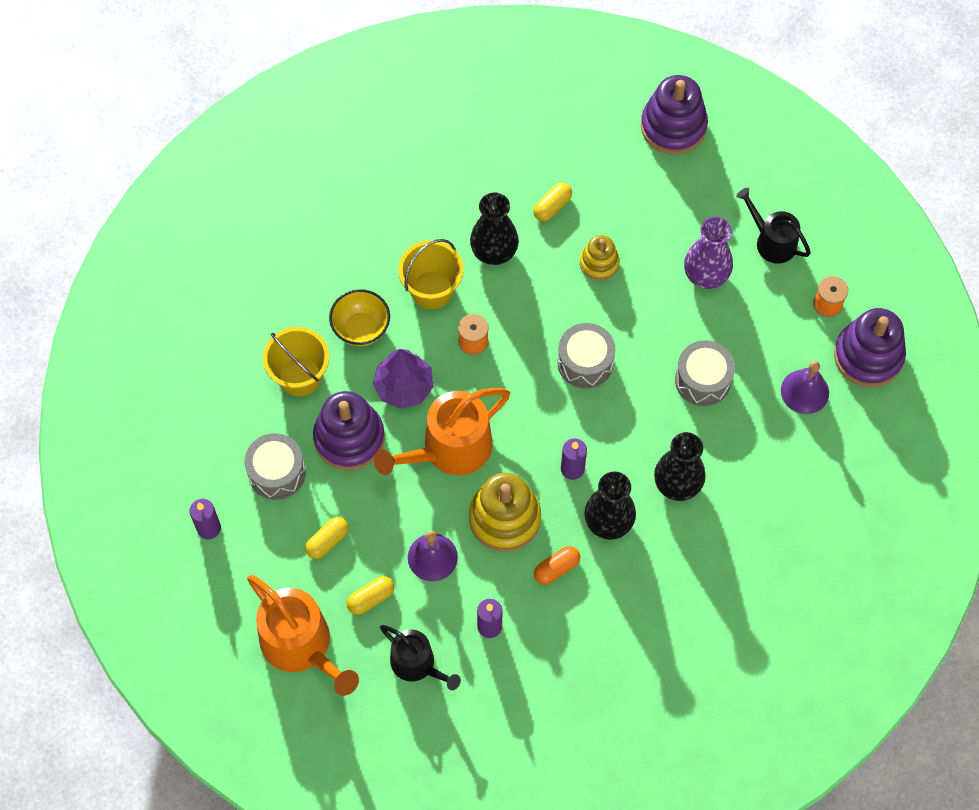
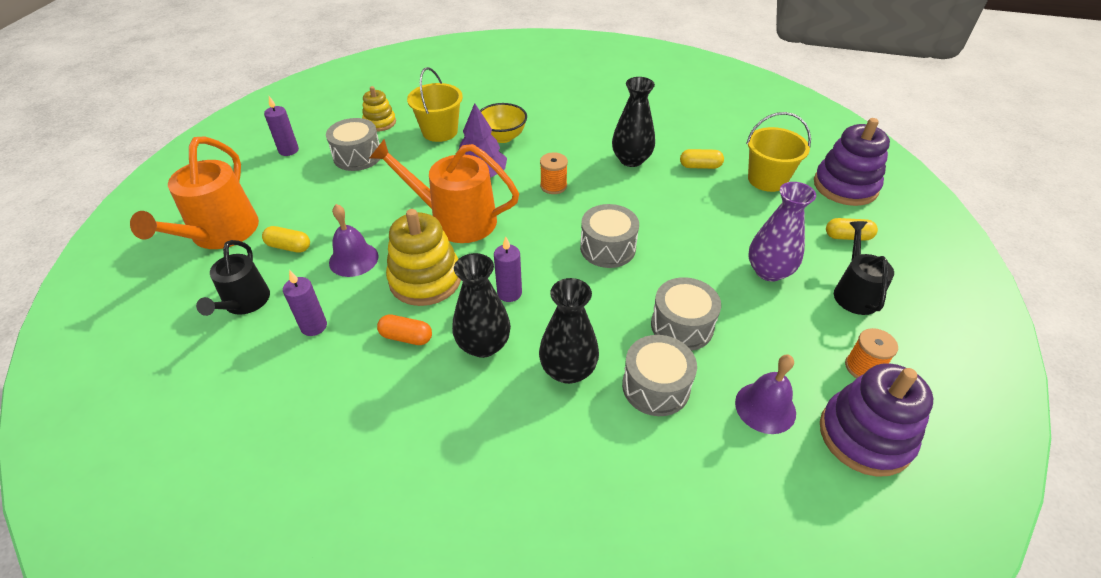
camera: 50 degrees right, 20 degrees down
(327, 541) = (322, 202): yellow capsule -> yellow capsule (847, 237)
(349, 438) = (415, 171): purple stacking toy -> none
(432, 290) = (567, 150): yellow bucket -> yellow bucket (767, 179)
(599, 263) = (693, 210): yellow stacking toy -> yellow stacking toy (380, 122)
(736, 441) = (656, 387): none -> grey drum

